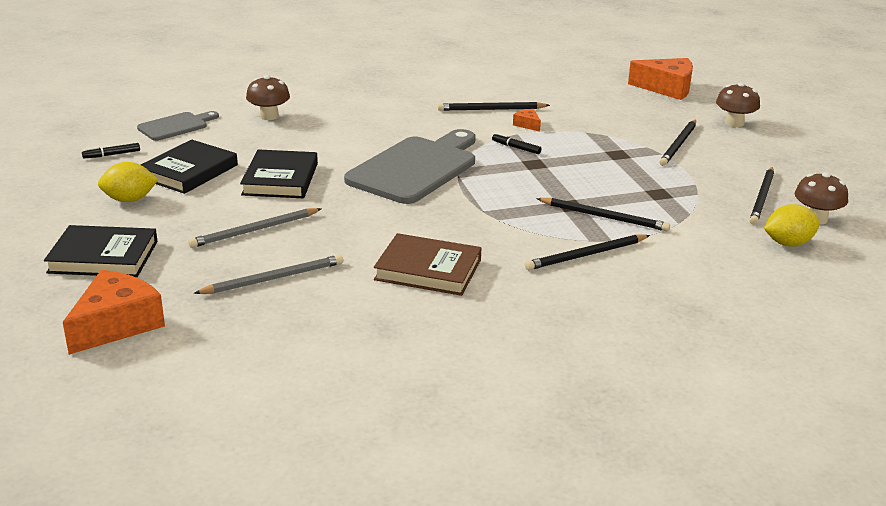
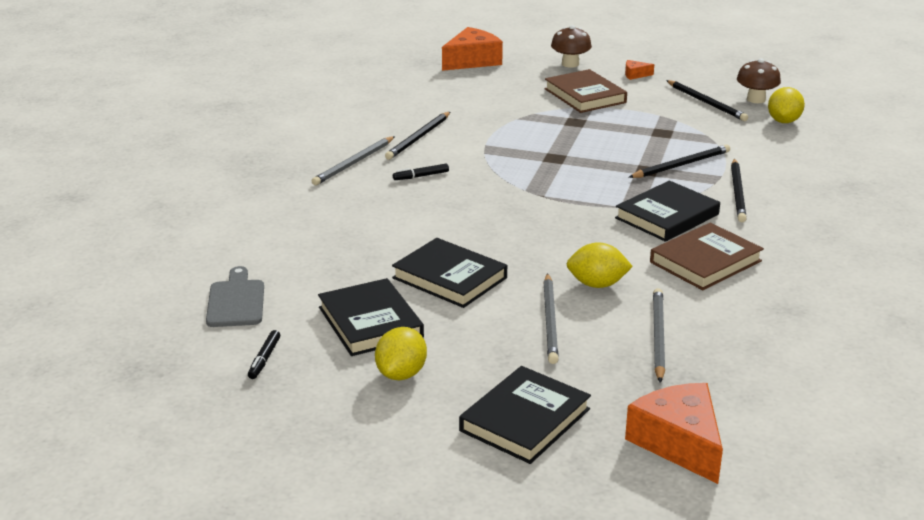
camera: 55 degrees left, 0 degrees up
(269, 116) = (284, 243): brown mushroom -> none
(333, 234) = (597, 284): none -> yellow lemon
(416, 102) = (354, 163): none -> grey pencil
(416, 168) = (503, 208): grey cutting board -> none
(491, 234) = (667, 216): none -> black book
(516, 148) = (514, 154): black marker -> black marker (421, 176)
(527, 125) = (472, 135): orange cheese -> orange cheese (635, 75)
(678, 145) = (585, 96): black pencil -> brown book

